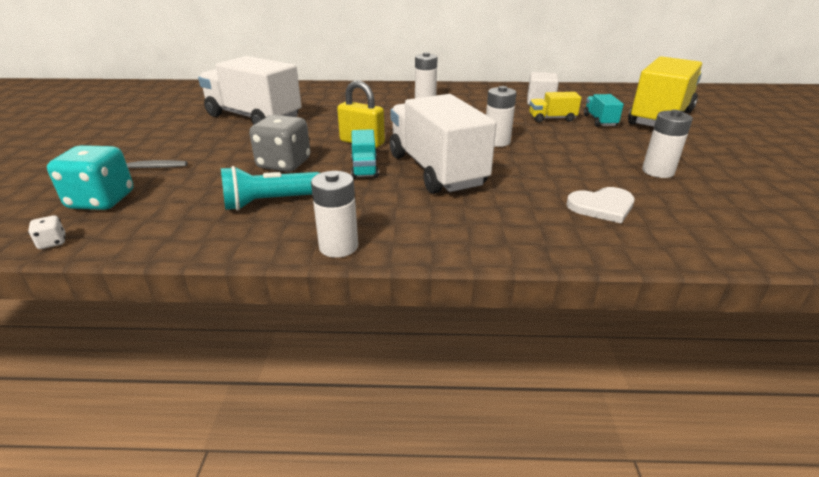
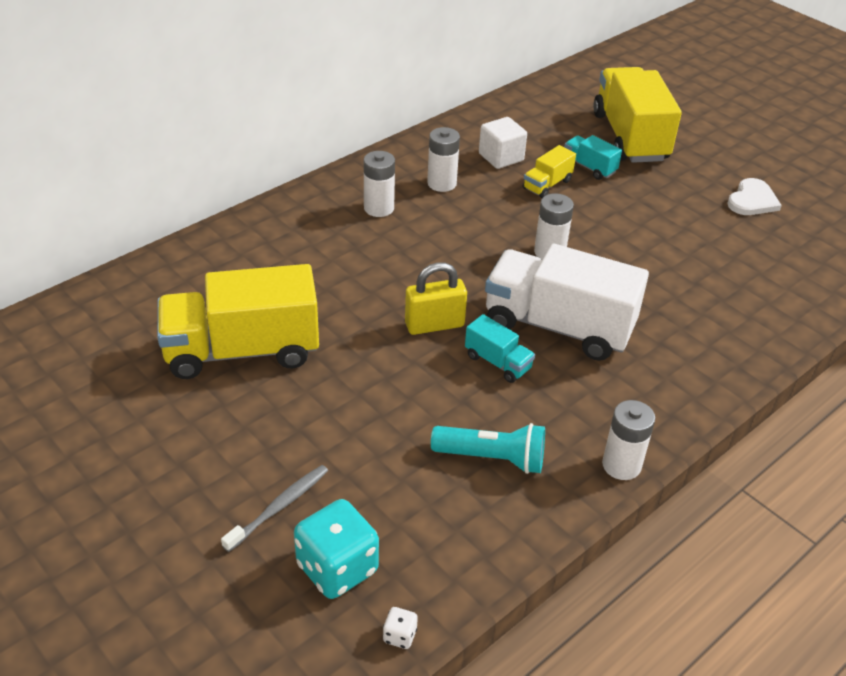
camera: 45 degrees left, 10 degrees up
(254, 117) = (242, 351): white truck -> yellow truck
(270, 202) = (492, 458): turquoise flashlight -> turquoise flashlight turned 105 degrees counterclockwise
(284, 164) = (416, 404): grey dice -> none
(602, 206) = (723, 298): white heart -> white heart (752, 200)
(657, 171) = (709, 227): white battery -> white battery (442, 183)

